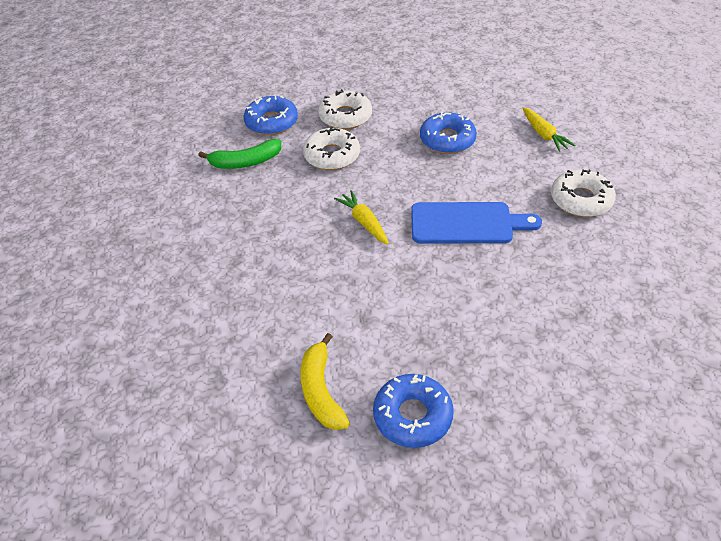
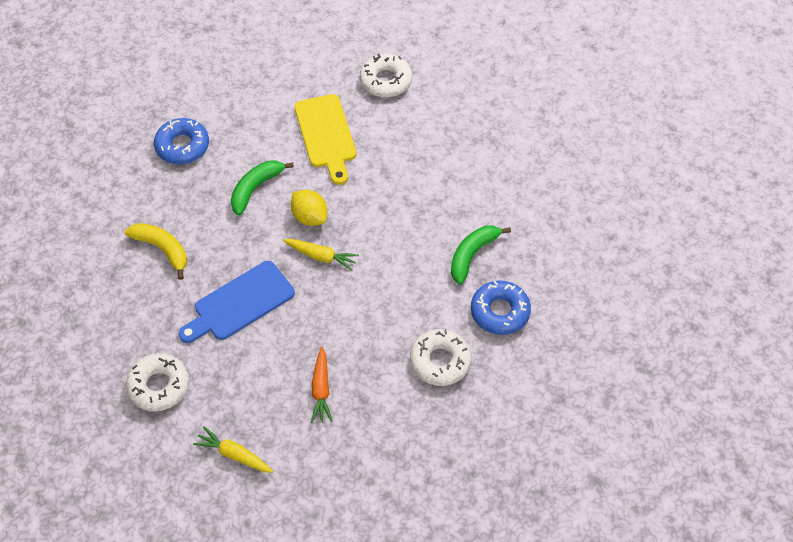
camera: 140 degrees right, 10 degrees up
(248, 330) = (326, 135): none -> yellow cutting board
(321, 391) = (247, 128): yellow banana -> yellow banana (162, 249)
(332, 155) = (408, 306): white donut -> white donut (386, 81)
(343, 259) = (310, 217): none -> yellow lemon
(370, 315) = (255, 188): none -> green banana
(447, 140) = (321, 390): blue donut -> orange carrot

